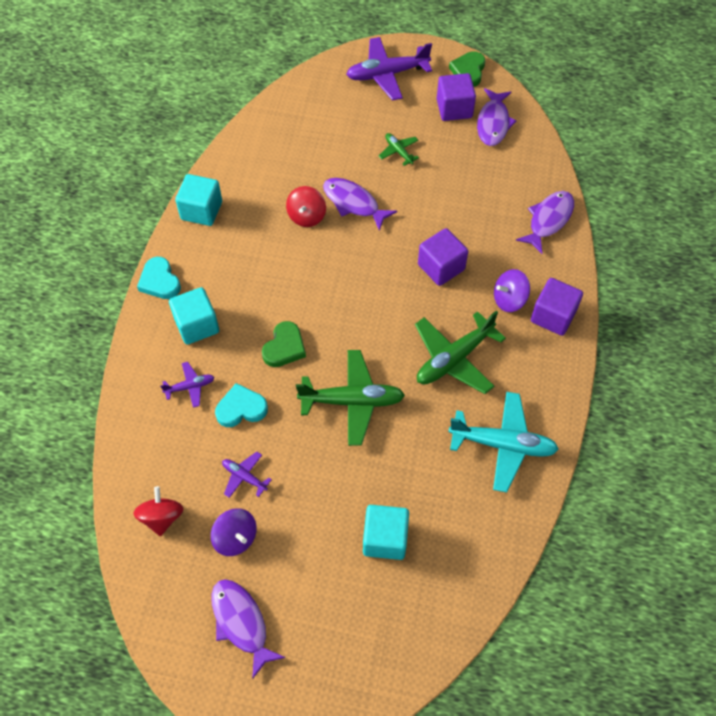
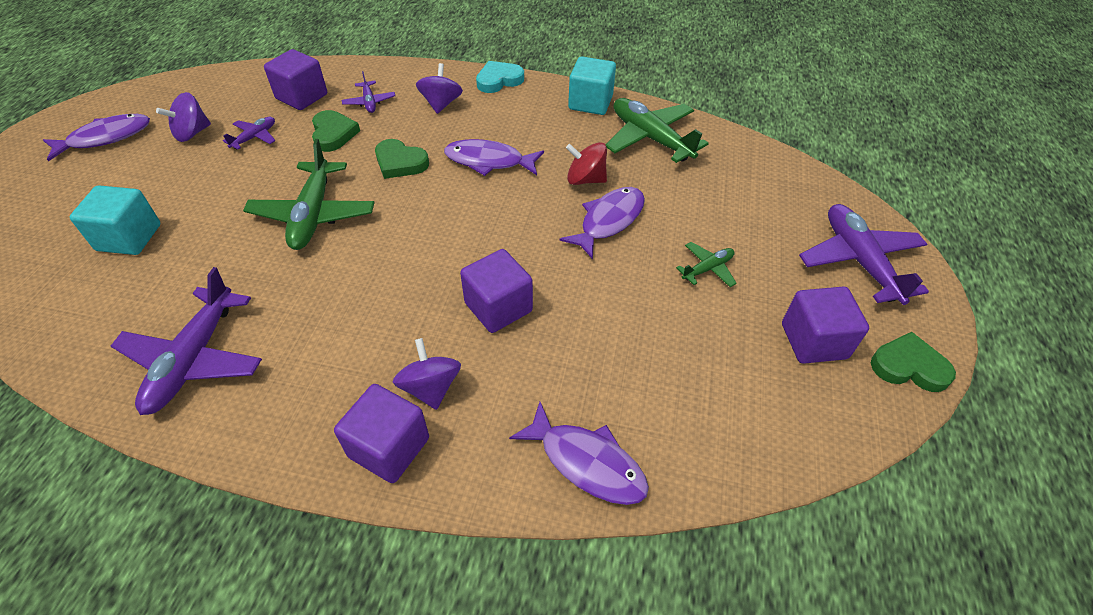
camera: 90 degrees right, 10 degrees down
(162, 517) = (237, 91): red spinning top -> none
(176, 450) = (302, 97): none -> purple cube
(197, 325) = (441, 104): turquoise cube -> purple spinning top
(241, 408) = (333, 134): turquoise heart -> green heart
(454, 359) = (344, 313): green plane -> green plane (650, 138)
(493, 123) = (796, 395): purple fish -> purple fish (489, 161)
(503, 444) = (194, 359): turquoise plane -> purple plane

